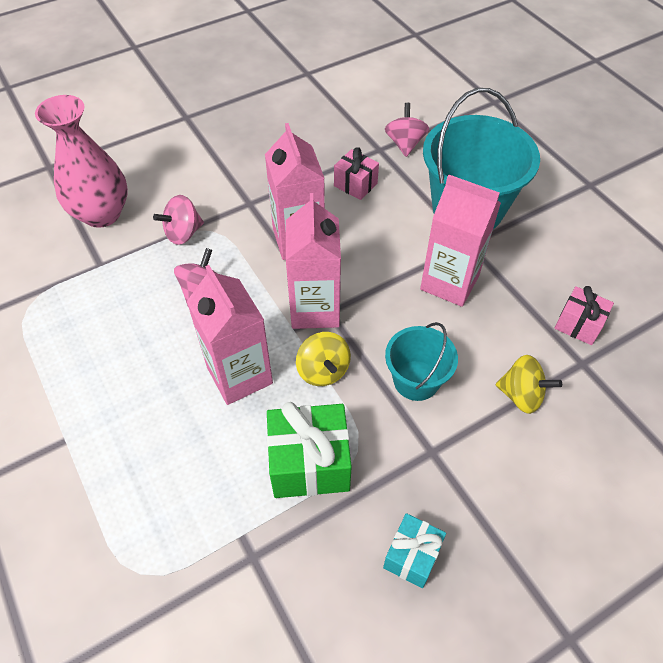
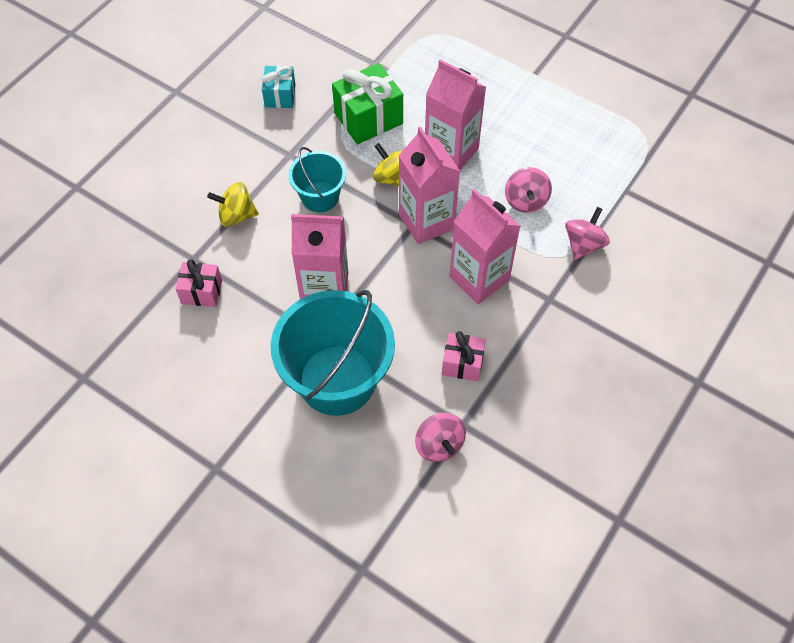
camera: 155 degrees right, 5 degrees up
(102, 214) = (670, 234): pink vase -> none

